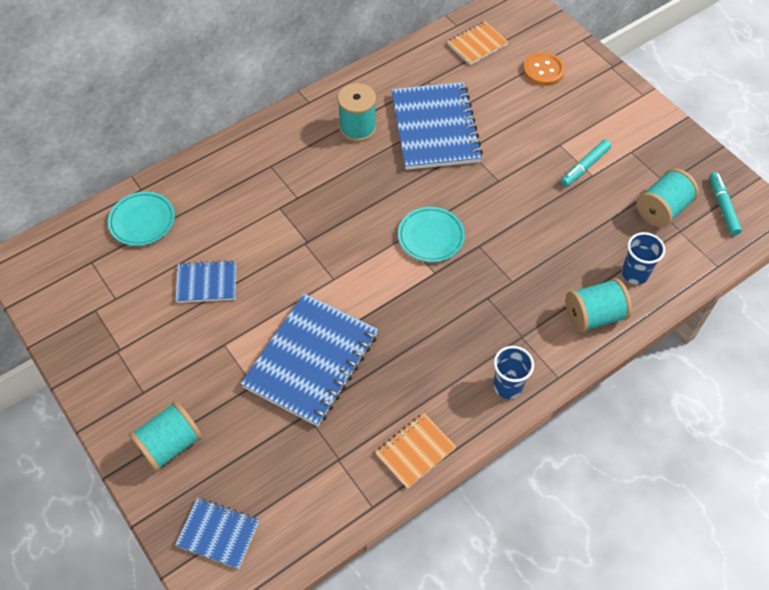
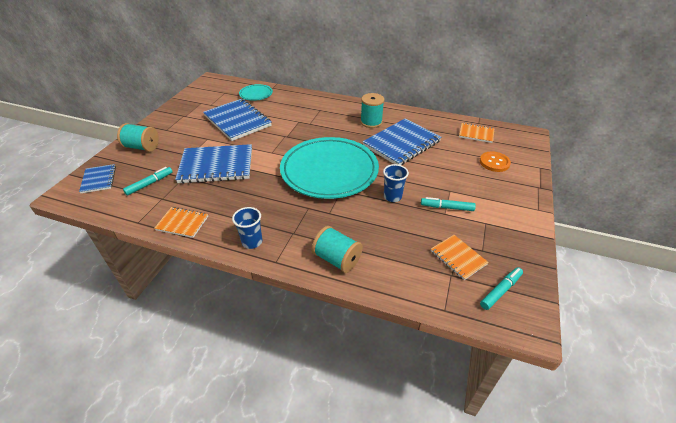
camera: 55 degrees right, 15 degrees down
(207, 283) = (237, 121): blue notebook -> blue notebook, size x1.92
(288, 464) = (149, 184): none -> turquoise marker
(431, 236) = (329, 171): turquoise plate -> turquoise plate, size x2.27
(634, 274) = (390, 266): blue cup -> blue cup (392, 196)
(662, 209) = (458, 258): turquoise spool -> orange notebook

